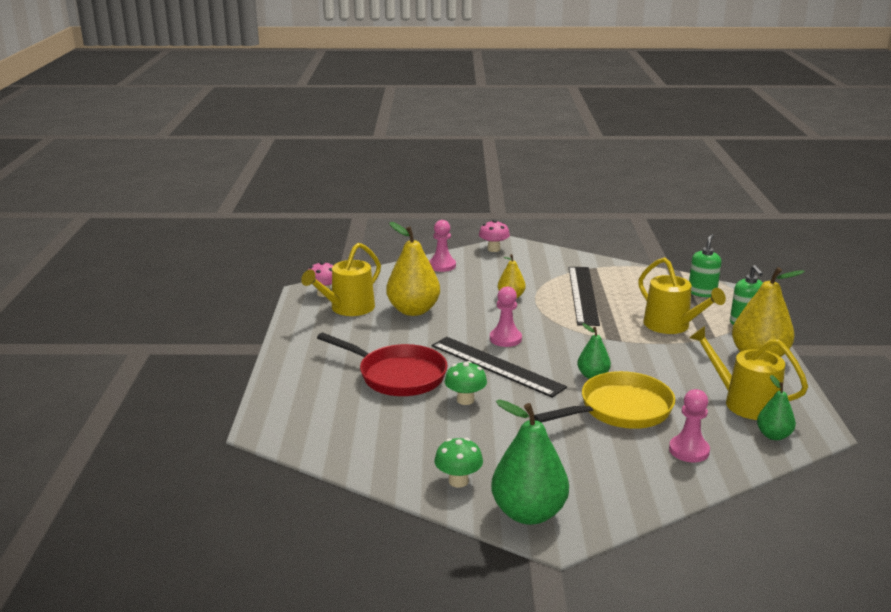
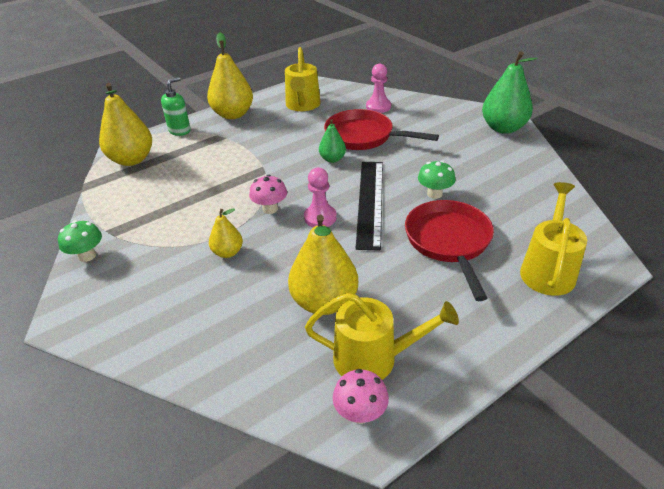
camera: 125 degrees left, 15 degrees up
(442, 266) = (180, 348): pink pawn -> none
(458, 481) = (516, 157): green mushroom -> green mushroom (87, 256)
(493, 249) = (90, 330): pink mushroom -> pink mushroom (270, 209)
(583, 295) = (186, 213): black ruler -> none
(620, 409) = (363, 136): yellow pan -> red pan
(671, 326) = (214, 154): yellow watering can -> yellow watering can (548, 270)
(702, 292) = (132, 160): green soap dispenser -> yellow pear
(773, 435) = (330, 91): green pear -> none

